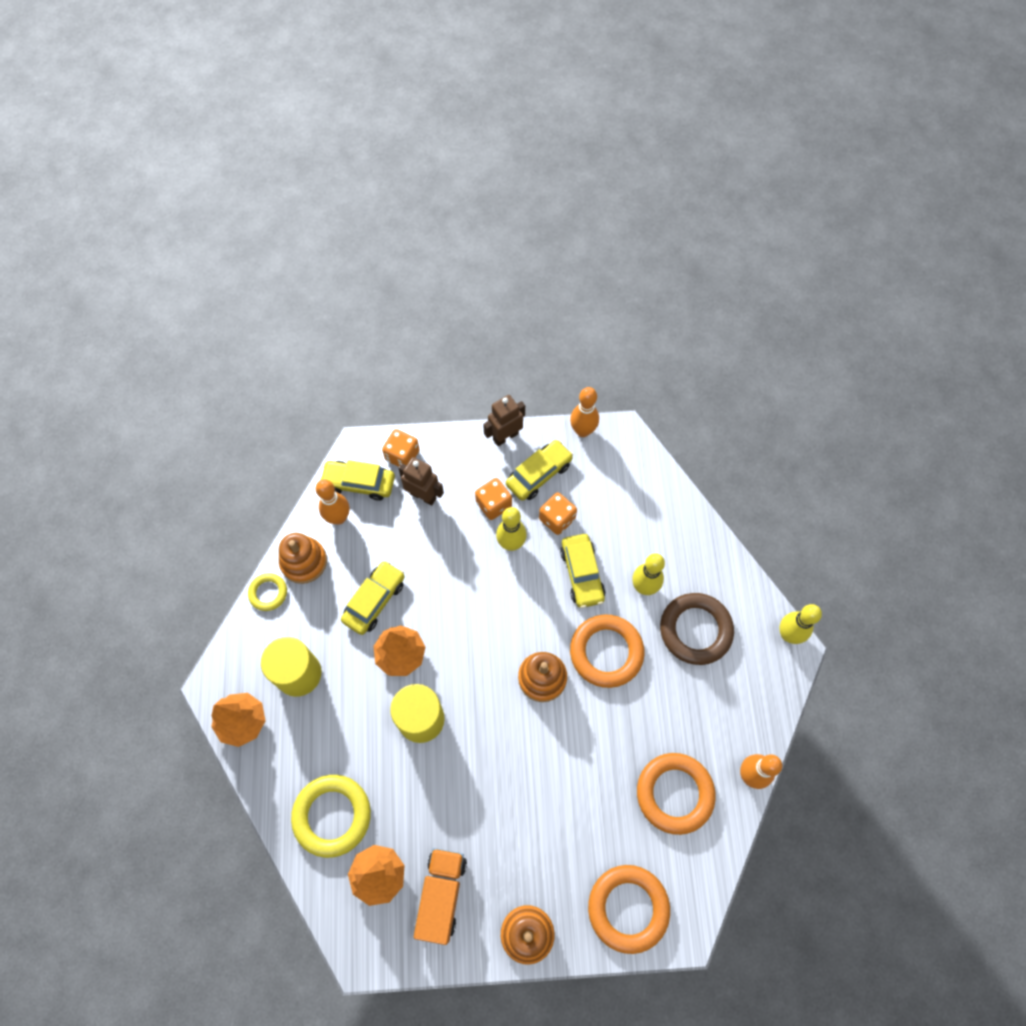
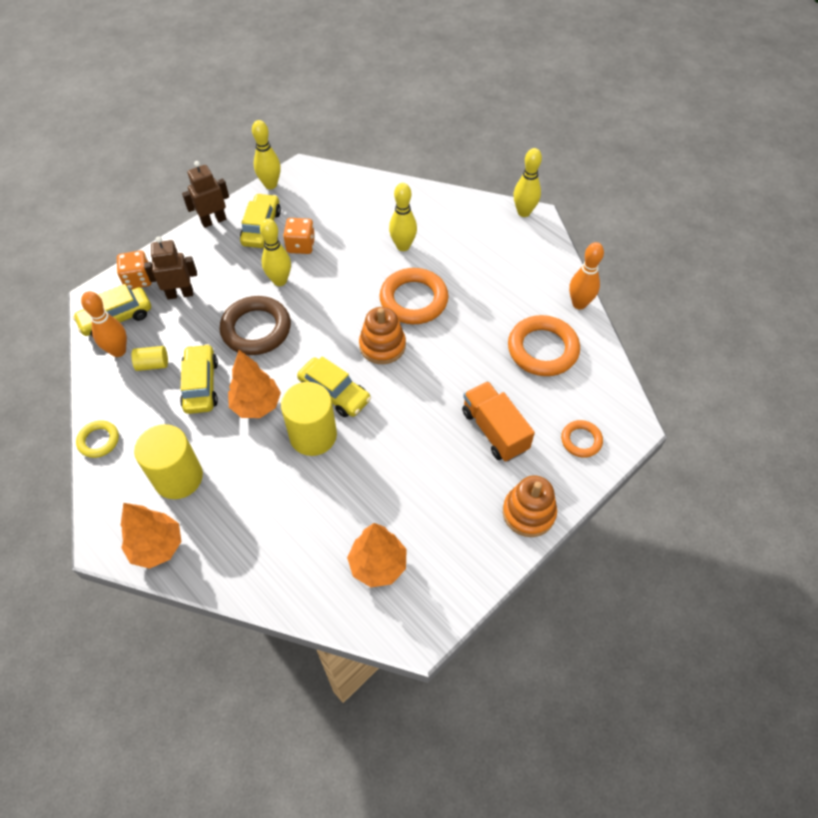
camera: 40 degrees left, 10 degrees down
(304, 561) = (113, 399): orange stacking toy -> none
(332, 816) = (300, 554): yellow ring -> none
(354, 551) = (153, 364): none -> yellow cylinder
(442, 895) = (441, 539): orange truck -> orange truck (494, 430)
(493, 504) = (243, 266): orange dice -> none
(505, 436) = (213, 221): brown robot -> brown robot turned 45 degrees clockwise
(582, 431) = (270, 185): orange bowling pin -> yellow bowling pin
(582, 574) = (351, 266): yellow car -> yellow car (334, 393)
(628, 908) = (581, 440): orange ring -> orange ring, size x0.54
(695, 630) = (462, 248): brown ring -> brown ring (256, 329)

